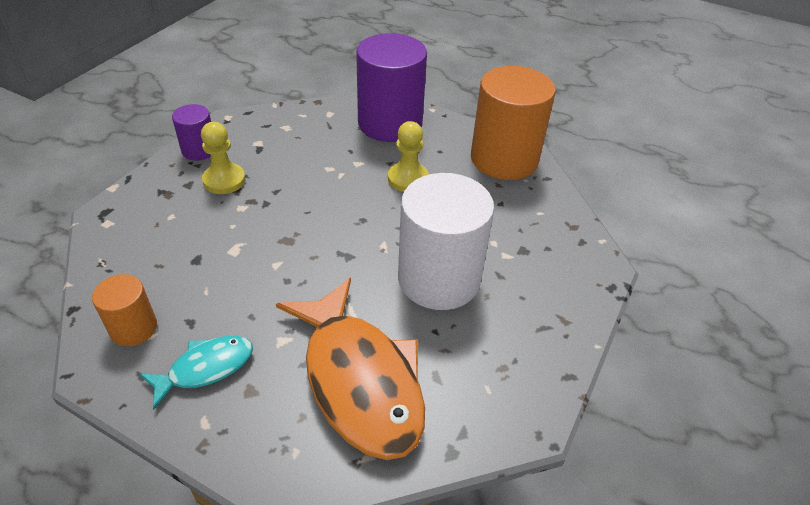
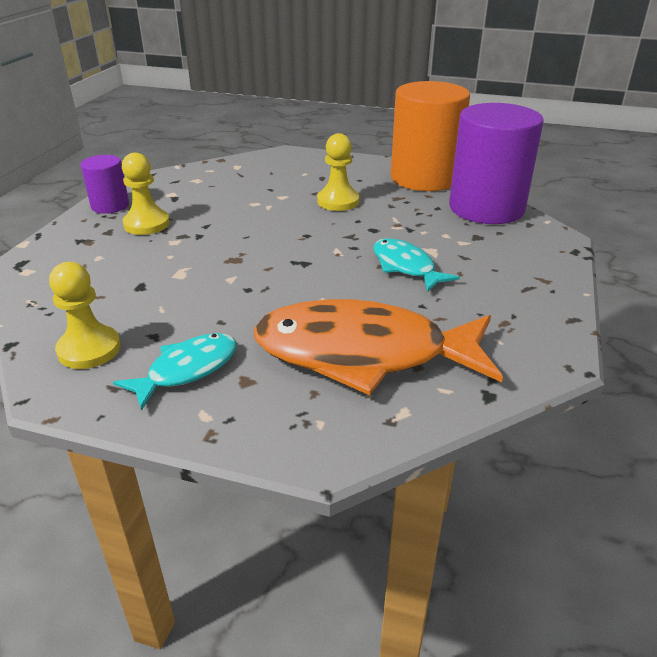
camera: 10 degrees left, 10 degrees down
(133, 328) = (89, 349): orange cylinder -> yellow pawn
(360, 380) = (363, 353): orange fish -> orange fish turned 135 degrees clockwise
(390, 123) = (301, 166): purple cylinder -> purple cylinder (486, 208)
(439, 278) = (405, 267): white cylinder -> turquoise fish

